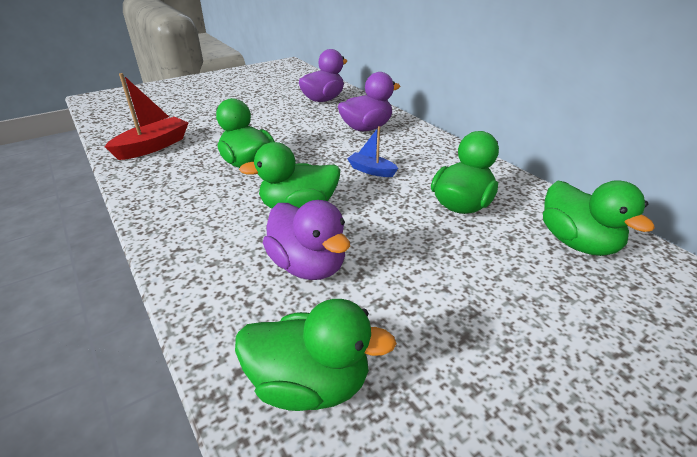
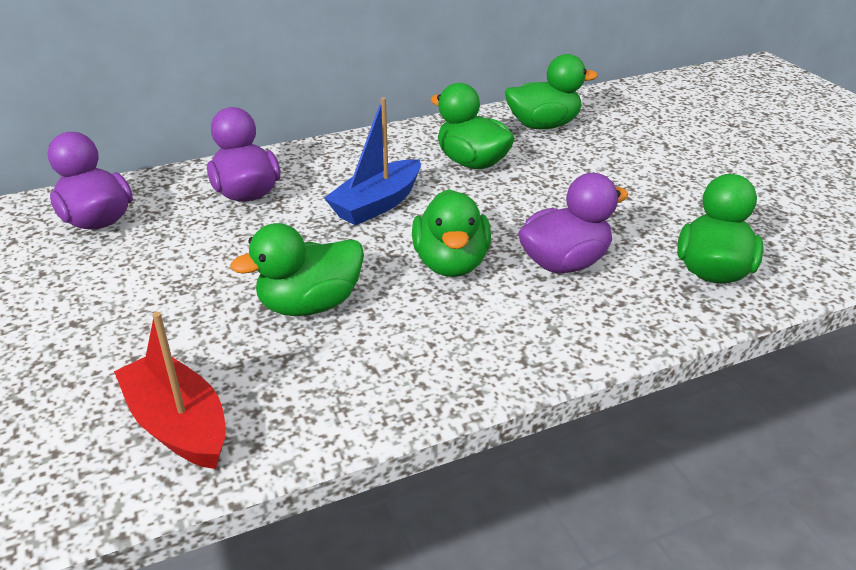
camera: 80 degrees left, 0 degrees up
(371, 170) = (377, 204): blue boat -> blue boat, size x1.70

